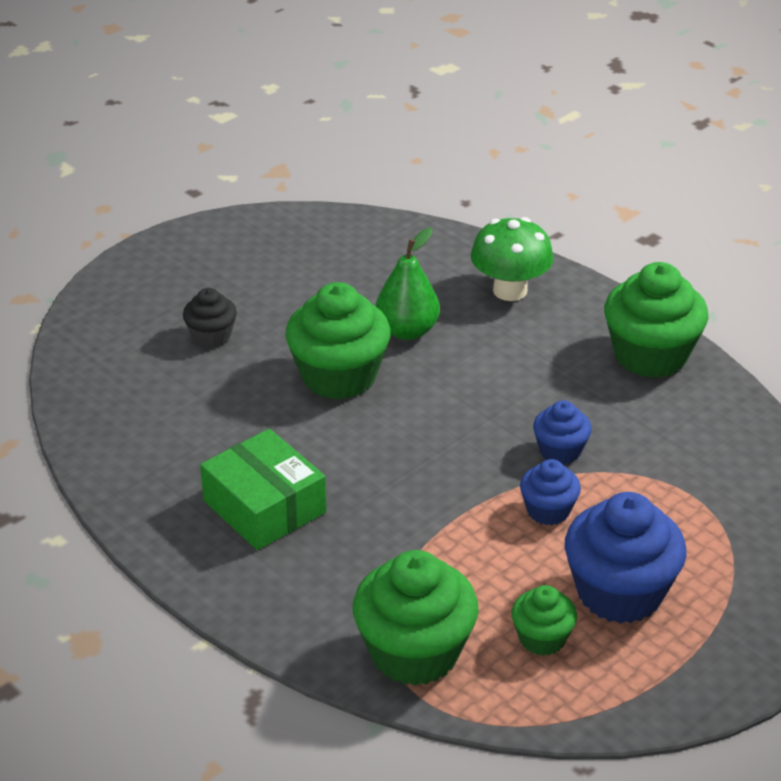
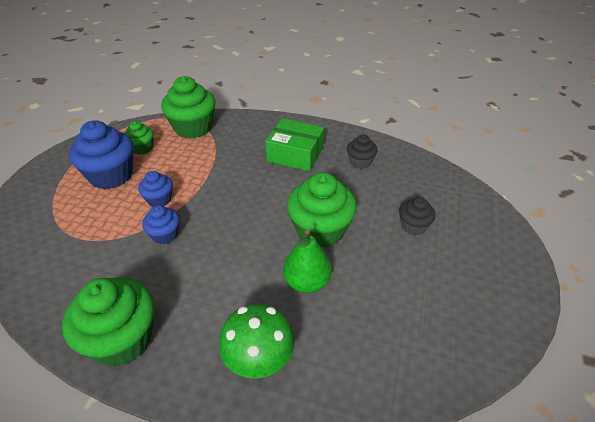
camera: 150 degrees right, 5 degrees up
(173, 448) = (360, 162): none -> black cupcake

